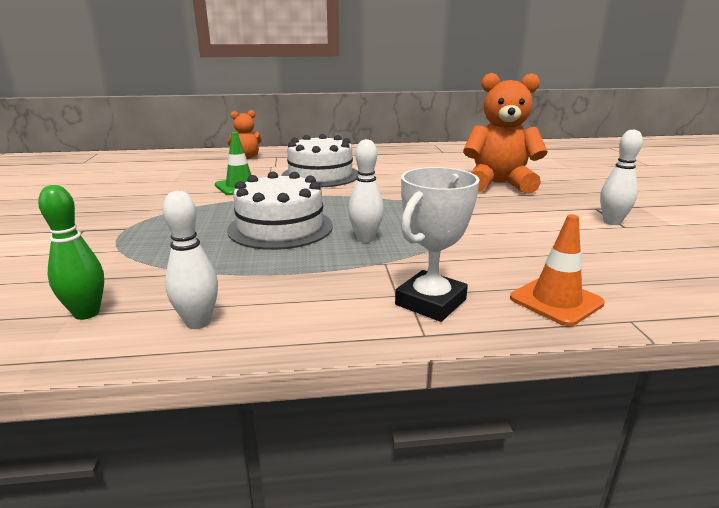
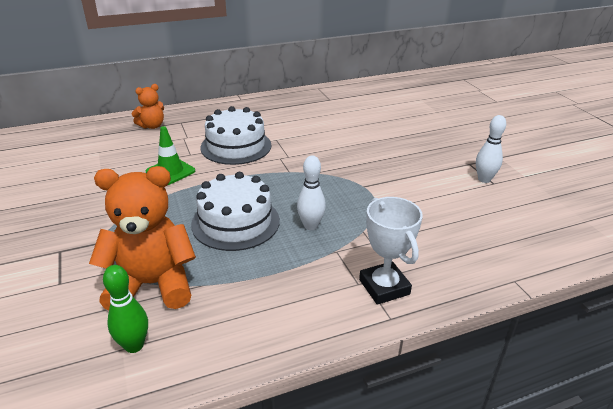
camera: 15 degrees left, 10 degrees up
(198, 322) = (227, 338): white bowling pin -> none
(430, 302) = (384, 287): white trophy -> white trophy turned 45 degrees counterclockwise
(499, 184) = (390, 142): orange teddy bear -> orange teddy bear (152, 284)
(556, 301) = (465, 270): orange traffic cone -> none

